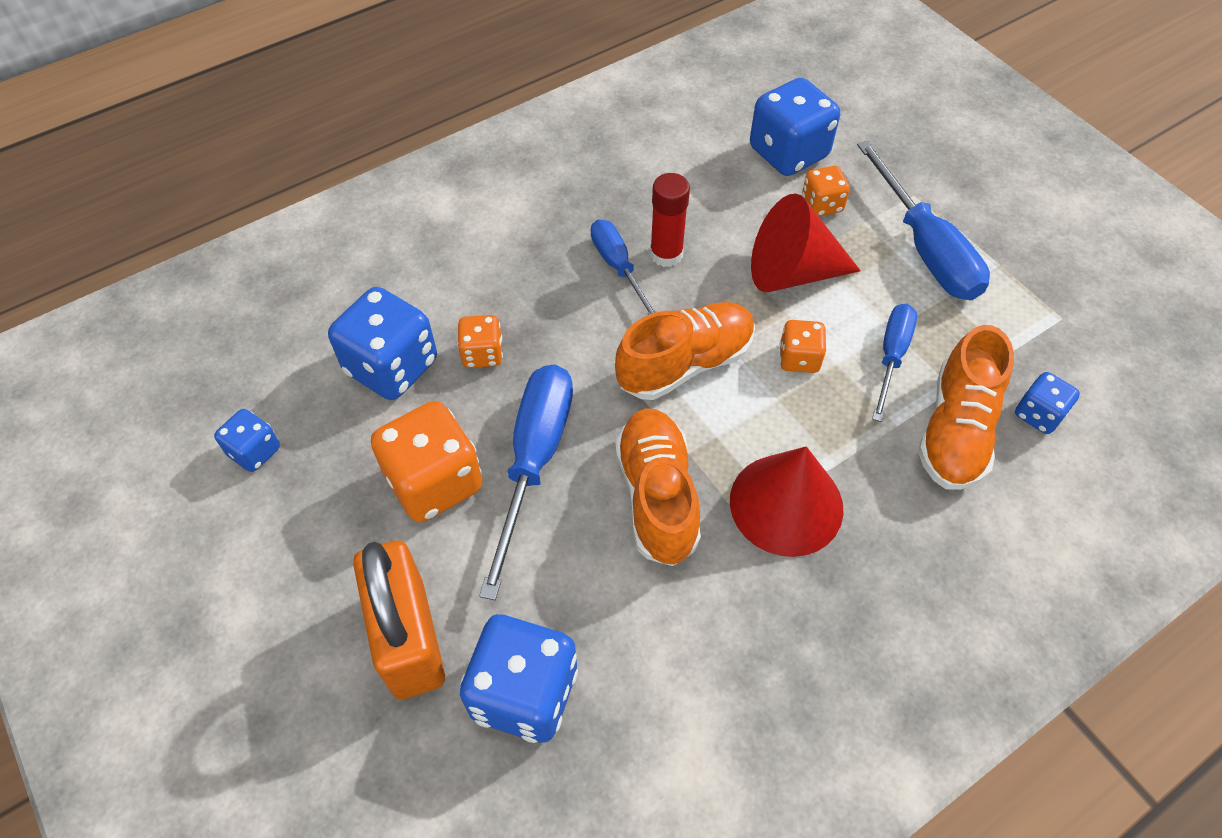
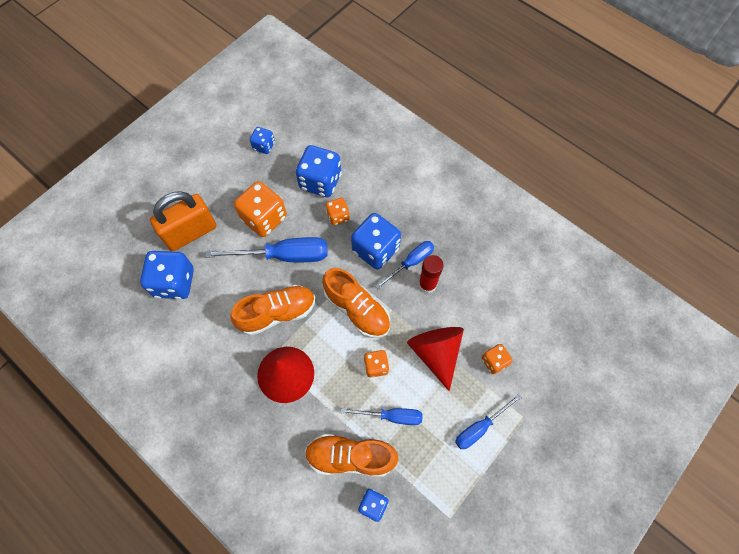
camera: 75 degrees right, 10 degrees up
(788, 153) = (530, 335): blue dice -> blue dice (375, 249)
(925, 248) = (479, 427): blue screwdriver -> blue screwdriver, size x0.61

